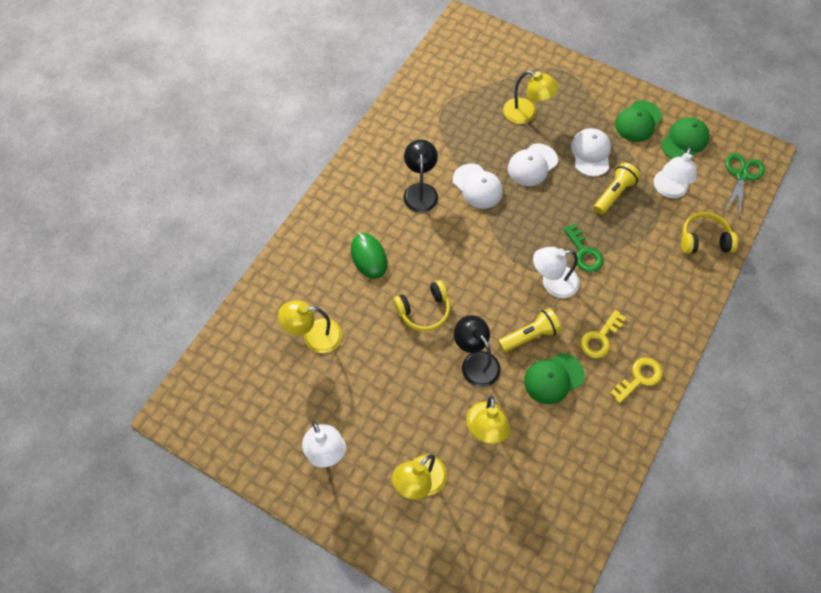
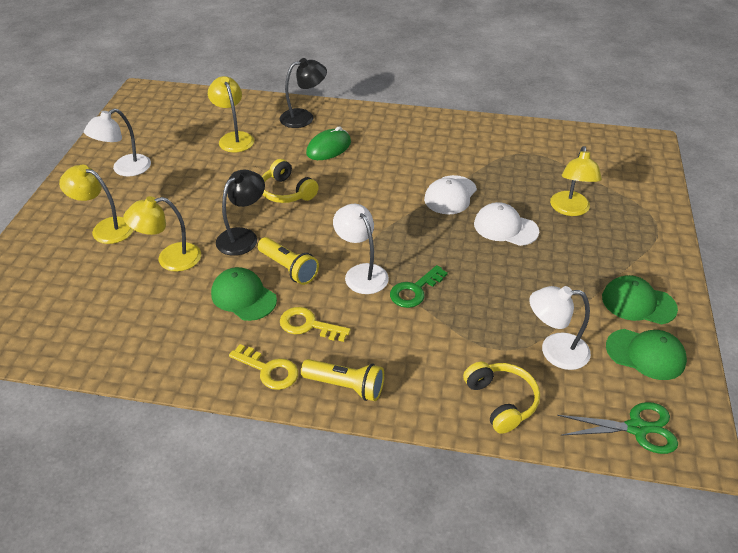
camera: 70 degrees right, 20 degrees down
(420, 191) = (420, 161): black lamp -> black lamp (304, 117)
(591, 153) = (556, 270): white cap -> none
(614, 194) = (513, 300): yellow flashlight -> yellow flashlight (345, 386)

